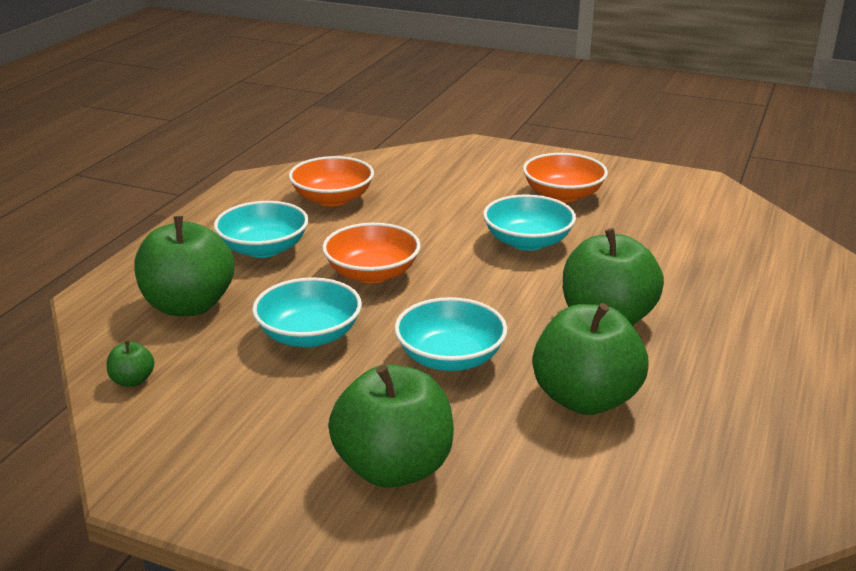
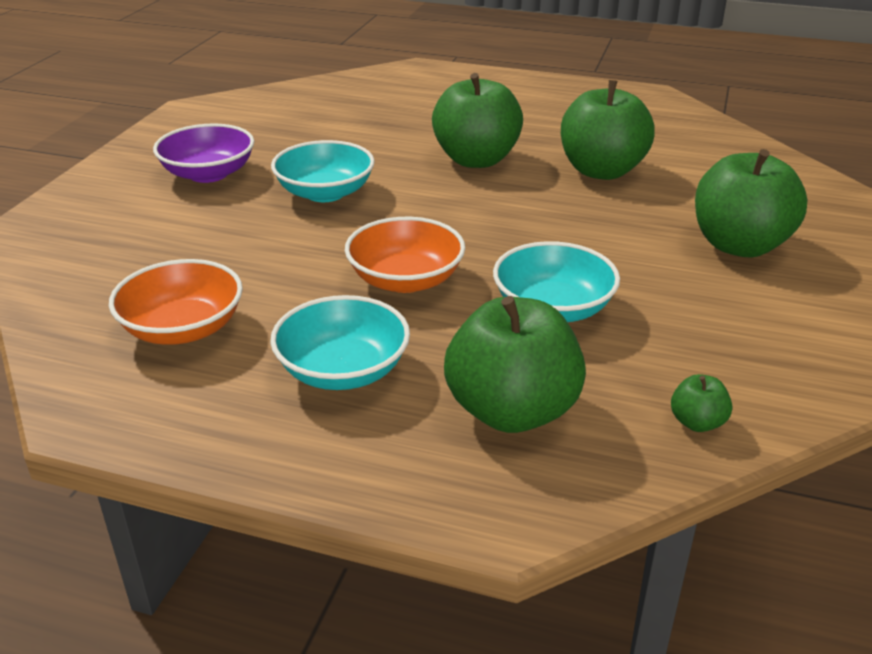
camera: 95 degrees left, 5 degrees up
(450, 357) = (565, 227): turquoise bowl -> none
(563, 195) = (208, 174): orange bowl -> purple bowl

